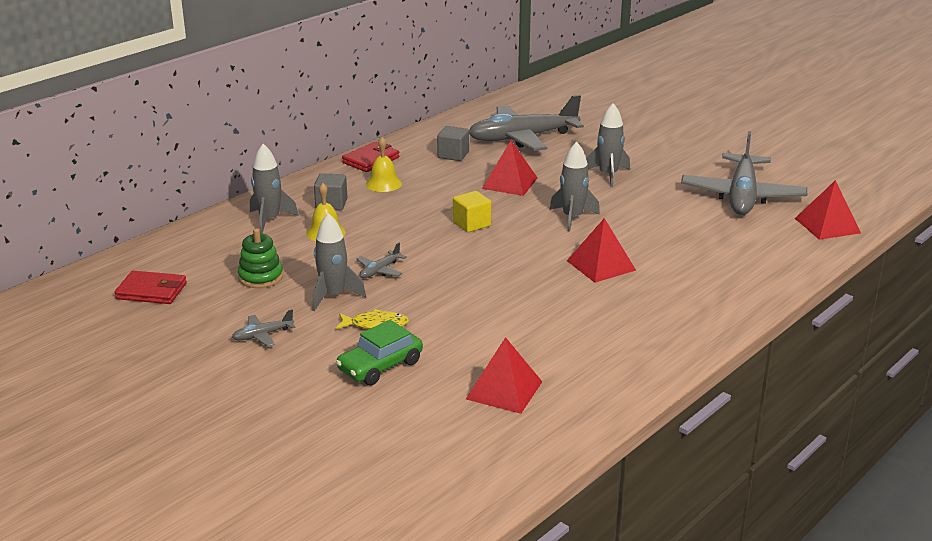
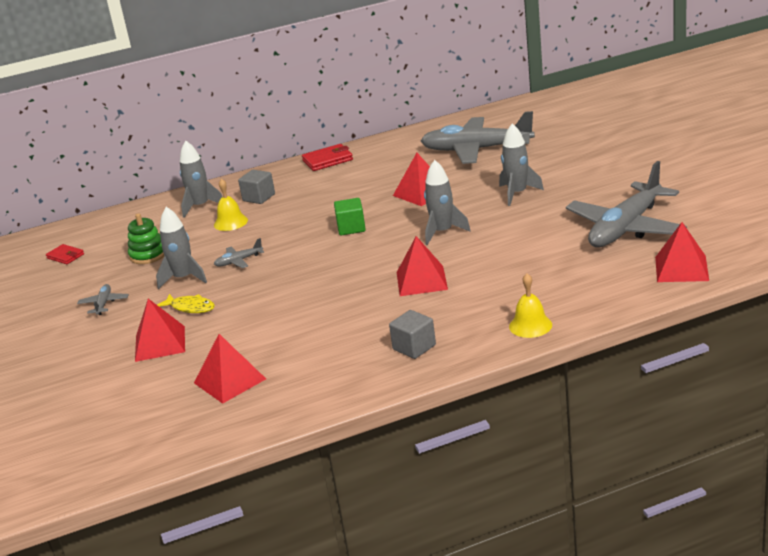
camera: 30 degrees right, 0 degrees up
(151, 291) = (65, 256): red wallet -> red wallet, size x0.66
(262, 335) = (104, 304): grey plane -> grey plane turned 90 degrees clockwise
(380, 366) = (160, 343): green car -> red pyramid
(383, 183) = (317, 183): yellow bell -> yellow bell (530, 325)
(453, 155) = (400, 161): grey cube -> grey cube (414, 347)
(472, 224) = (351, 228): yellow cube -> green cube

